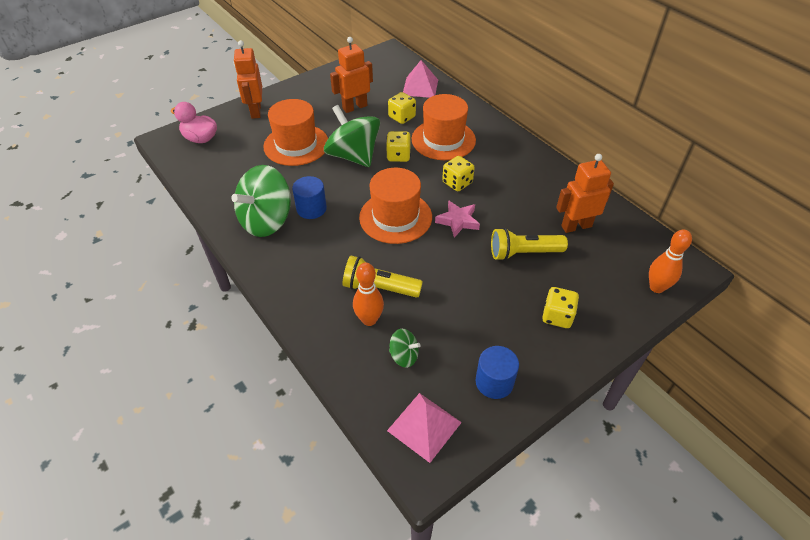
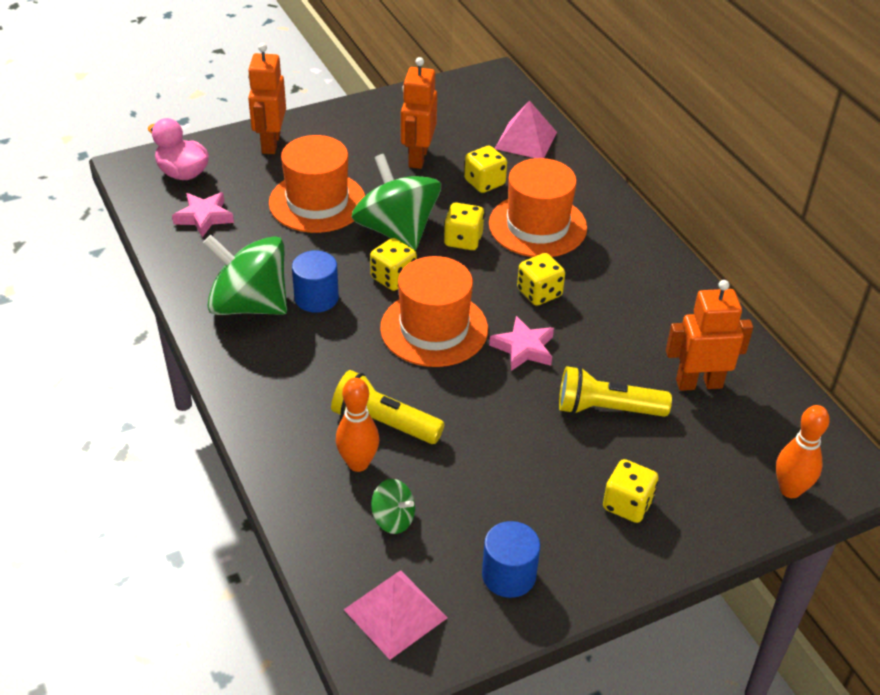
camera: 10 degrees right, 5 degrees down
(222, 166) = (204, 217): none -> pink star
(266, 221) = (249, 305): green spinning top -> green spinning top turned 60 degrees clockwise
(354, 107) = (418, 157): orange robot -> orange robot turned 60 degrees counterclockwise
(359, 187) = (393, 278): none -> yellow dice

